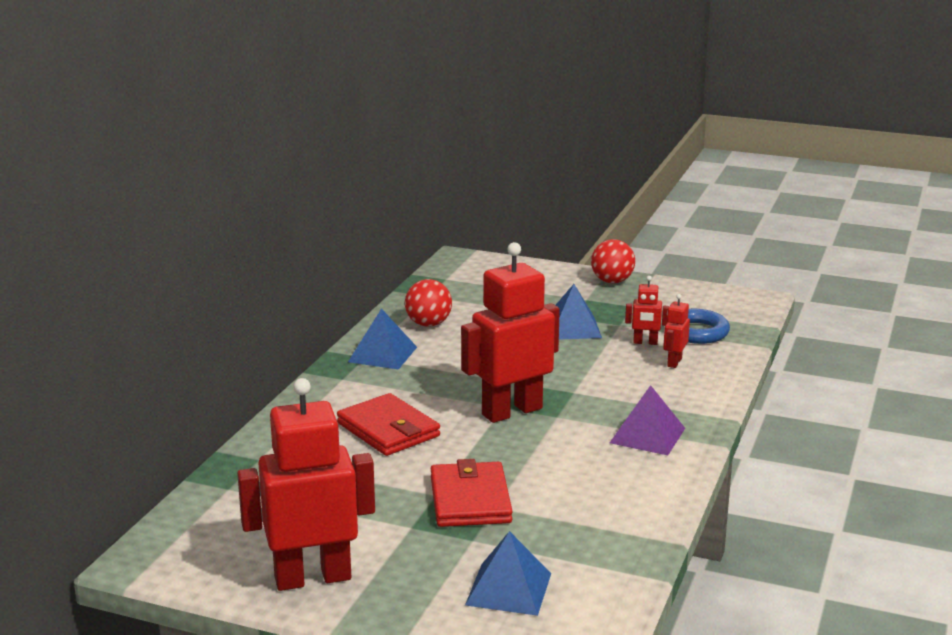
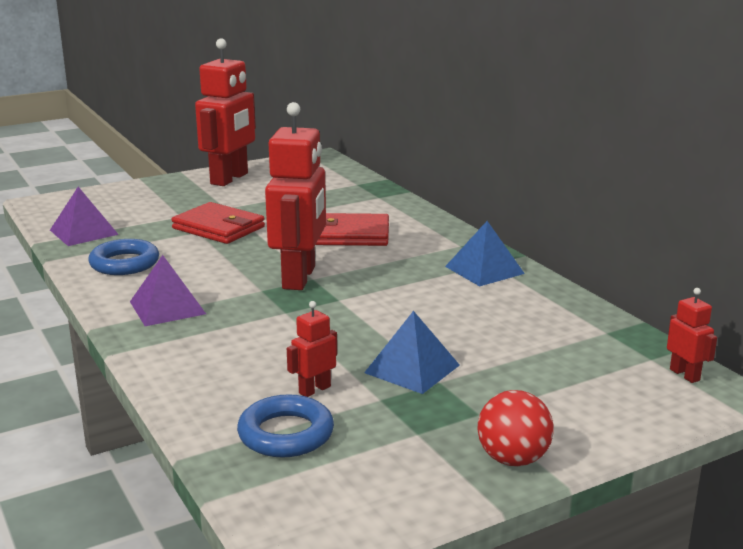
camera: 130 degrees right, 0 degrees up
(428, 324) = (525, 307): red ball -> none
(509, 589) = (123, 209): blue pyramid -> none
(600, 569) = (83, 232): none -> purple pyramid
(618, 499) = (124, 263): none -> blue ring
(674, 362) = (249, 382): red robot -> red robot (685, 375)

